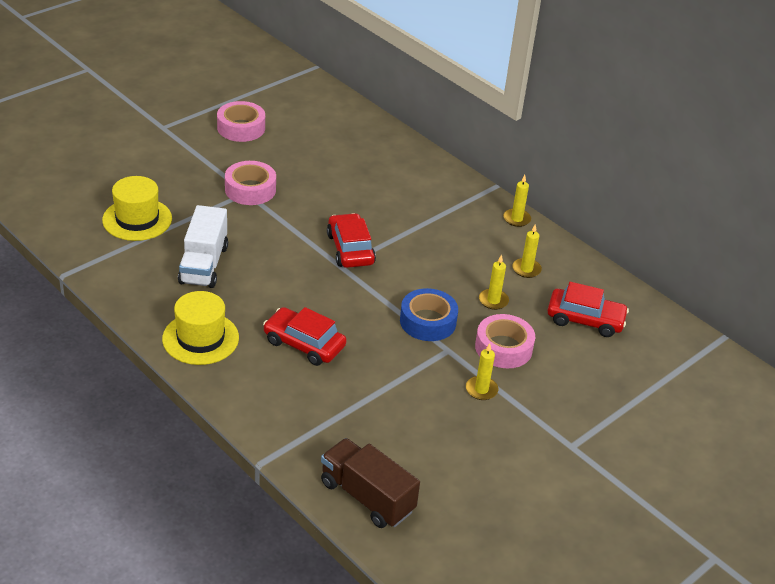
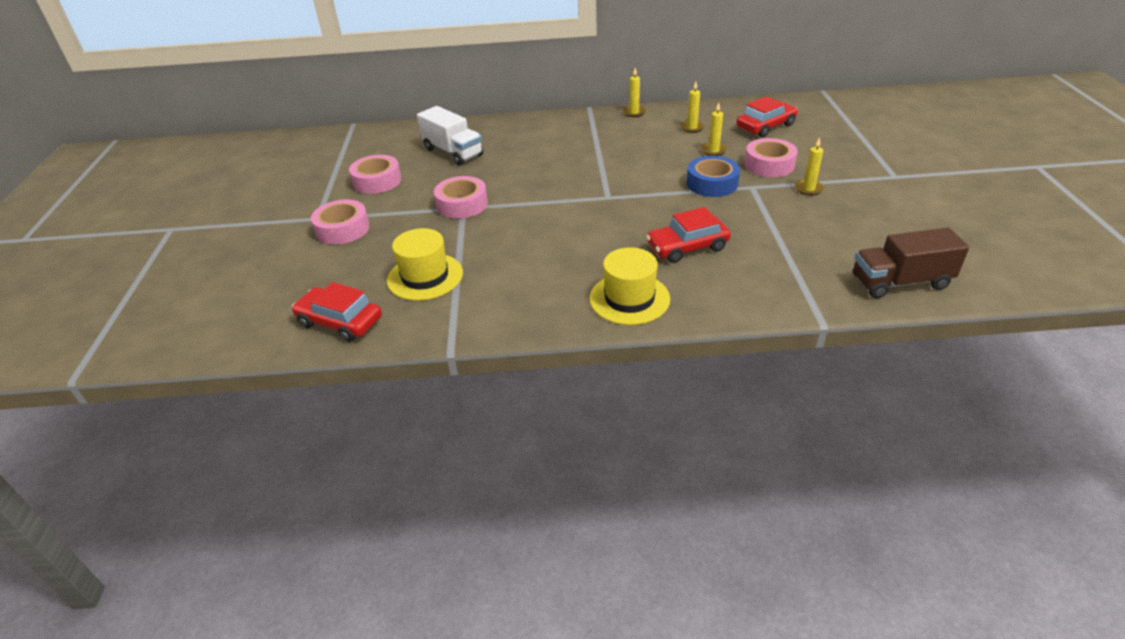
camera: 45 degrees left, 0 degrees up
(160, 147) = (342, 229): none -> pink tape
(204, 264) = (531, 262): white truck -> white truck (453, 152)
(350, 249) = (592, 186): red car -> red car (340, 322)

